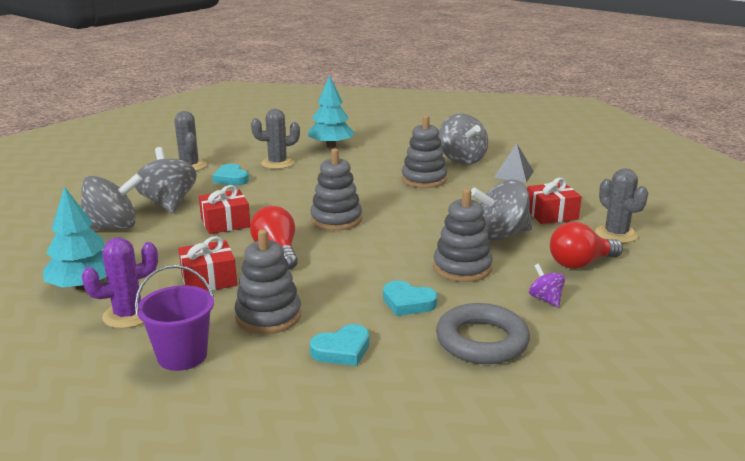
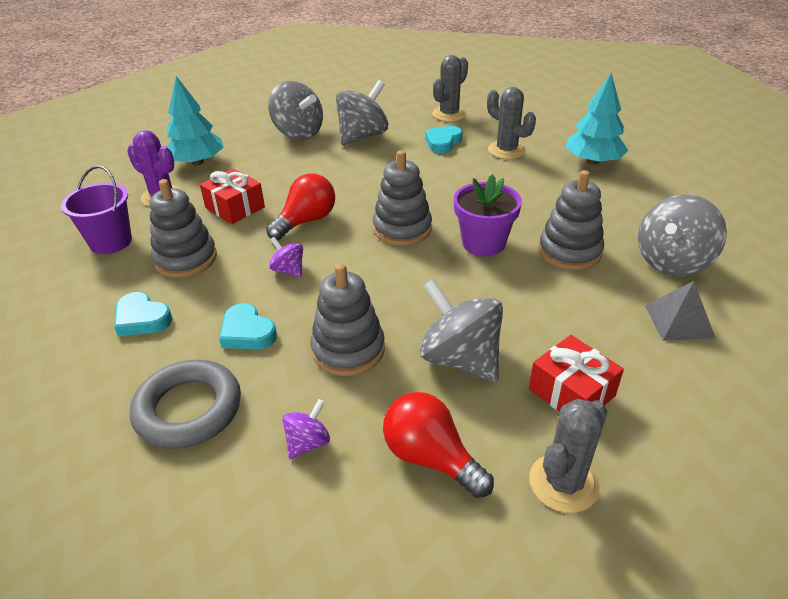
camera: 65 degrees right, 15 degrees up
(225, 223) = (346, 175): red gift -> none
(341, 272) = (288, 270): none -> purple spinning top
(386, 199) = (483, 243): none -> purple flower pot
(408, 302) = (247, 332): turquoise heart -> turquoise heart turned 45 degrees counterclockwise

